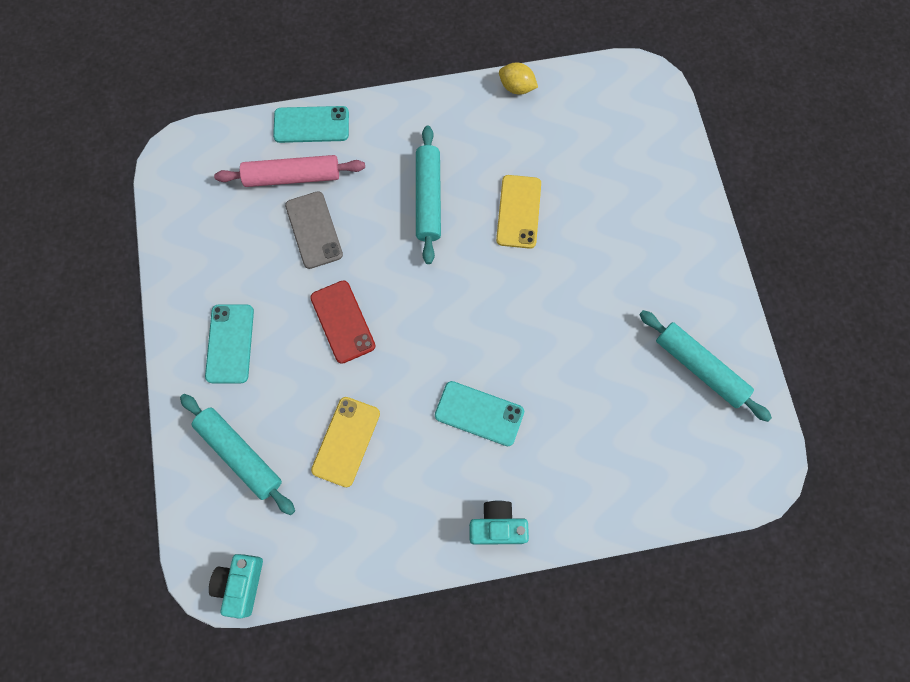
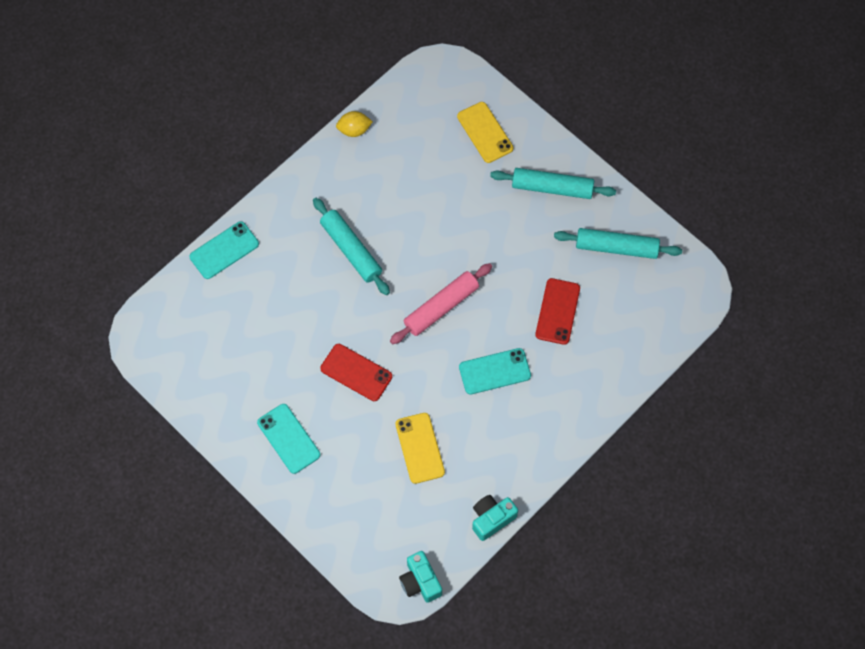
camera: 35 degrees left, 5 degrees down
(239, 455) = (354, 505): turquoise rolling pin -> turquoise rolling pin (552, 188)
(292, 176) = (240, 296): pink rolling pin -> pink rolling pin (441, 307)
(314, 230) = (286, 324): grey phone -> none
(497, 526) = (558, 434): turquoise camera -> turquoise camera (492, 519)
(518, 211) = (421, 219): yellow phone -> yellow phone (485, 132)
(589, 394) = (557, 311): none -> red phone

